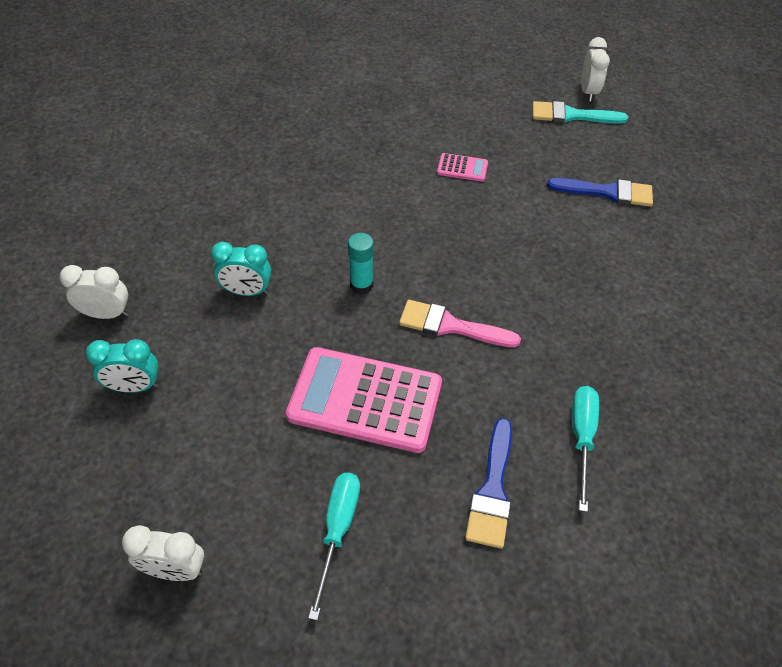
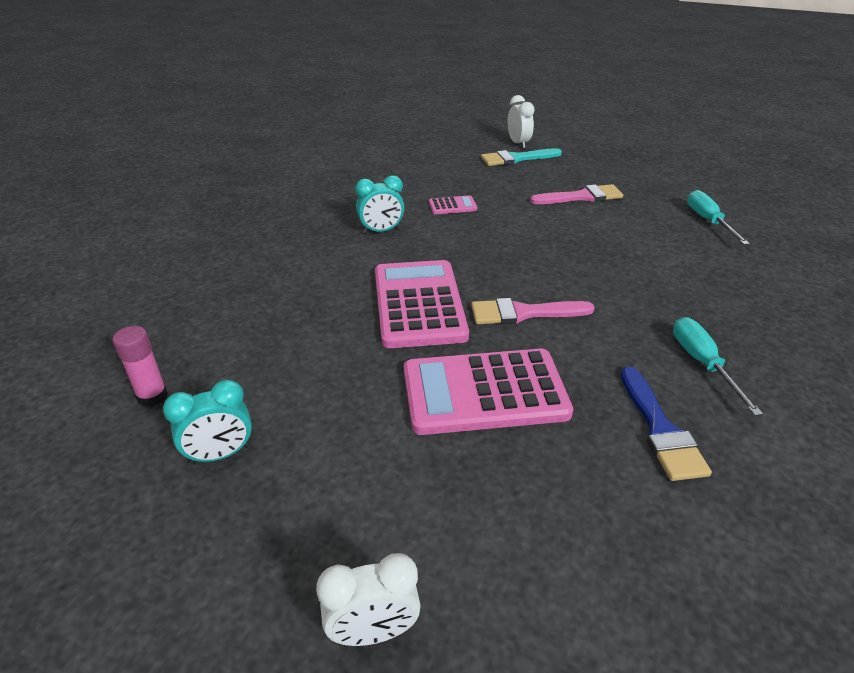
camera: 20 degrees left, 15 degrees down
(107, 314) = (152, 396): white clock -> pink glue stick
(247, 291) = (305, 337): turquoise clock -> turquoise clock (381, 231)
(338, 530) = (537, 518): turquoise screwdriver -> turquoise screwdriver (708, 221)
(361, 285) = (418, 304): turquoise glue stick -> pink calculator
(607, 192) = (581, 197): blue brush -> pink brush

